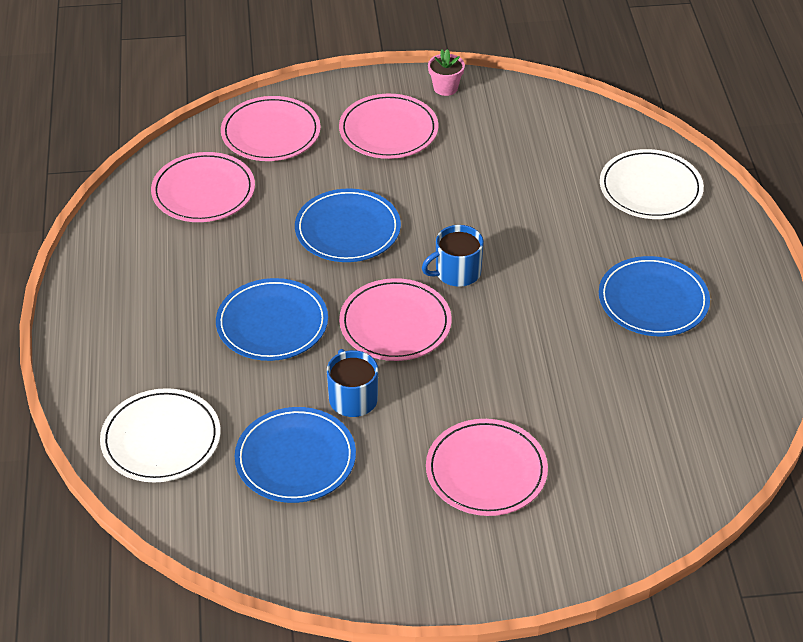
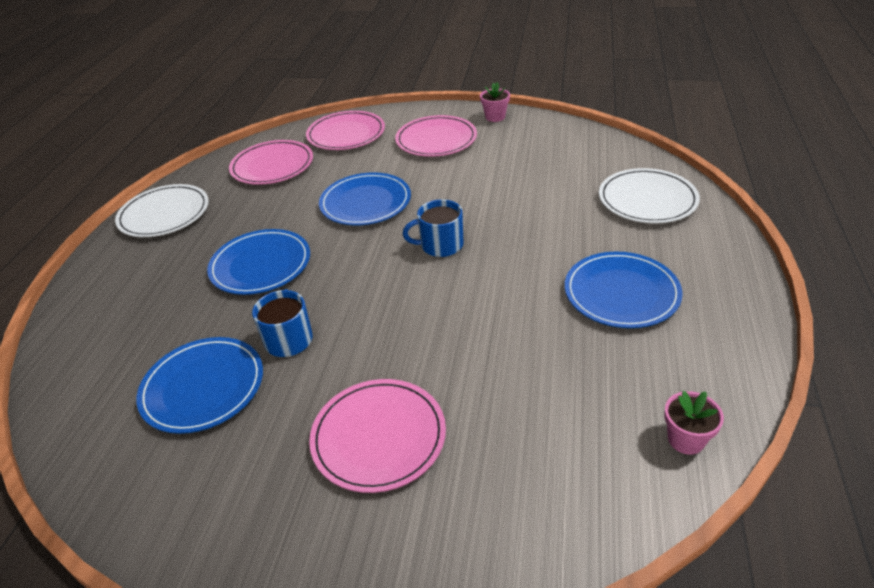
camera: 20 degrees right, 5 degrees down
(161, 439) = (103, 347): white plate -> white plate (164, 214)
(395, 323) = (364, 279): pink plate -> none
(739, 425) = (686, 439): none -> pink flower pot

